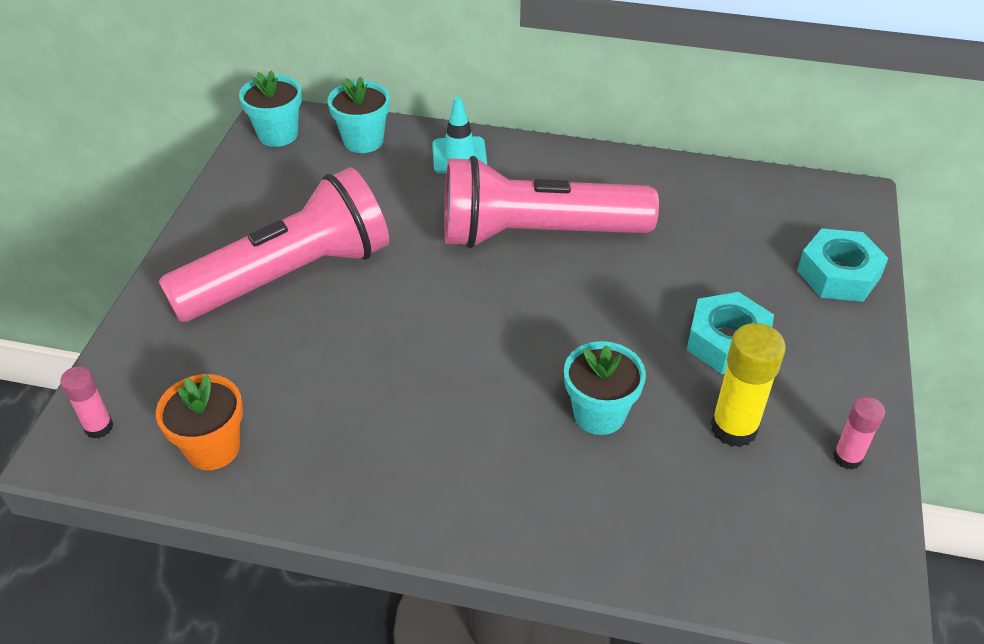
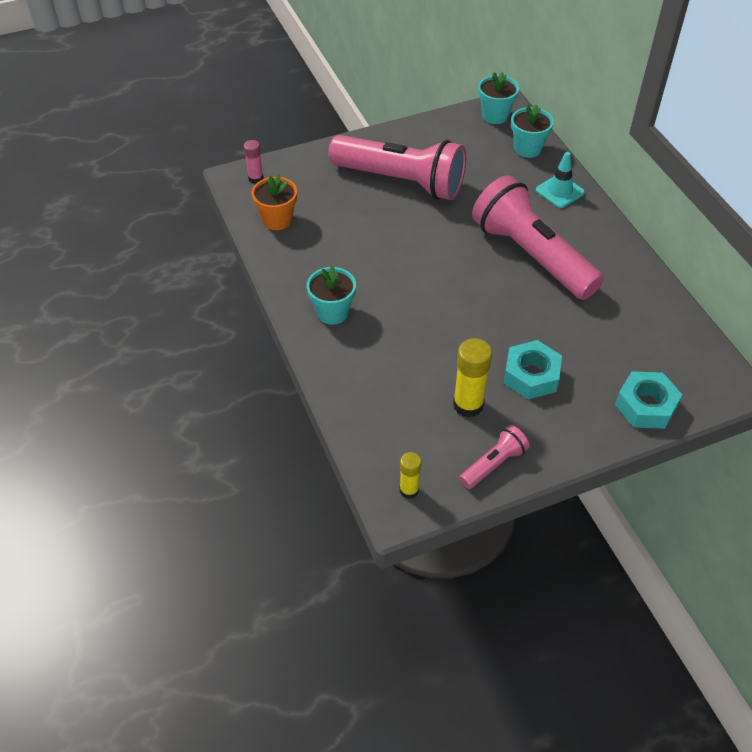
camera: 55 degrees right, 5 degrees up
(599, 414) = (425, 344): turquoise flower pot -> turquoise flower pot (332, 312)
(842, 575) = (409, 490): none -> yellow glue stick
(847, 457) = (494, 464): pink glue stick -> pink flashlight

